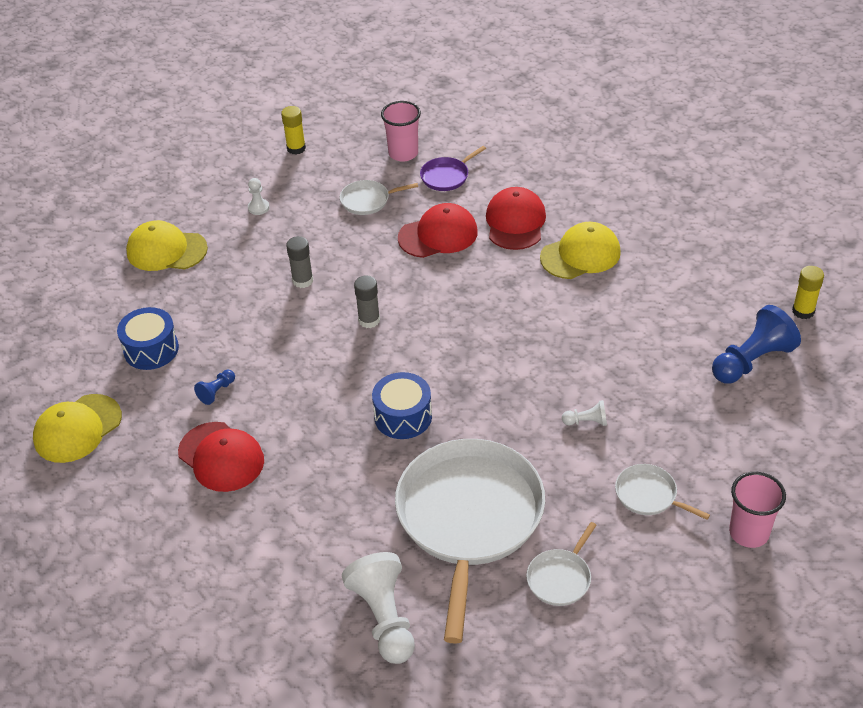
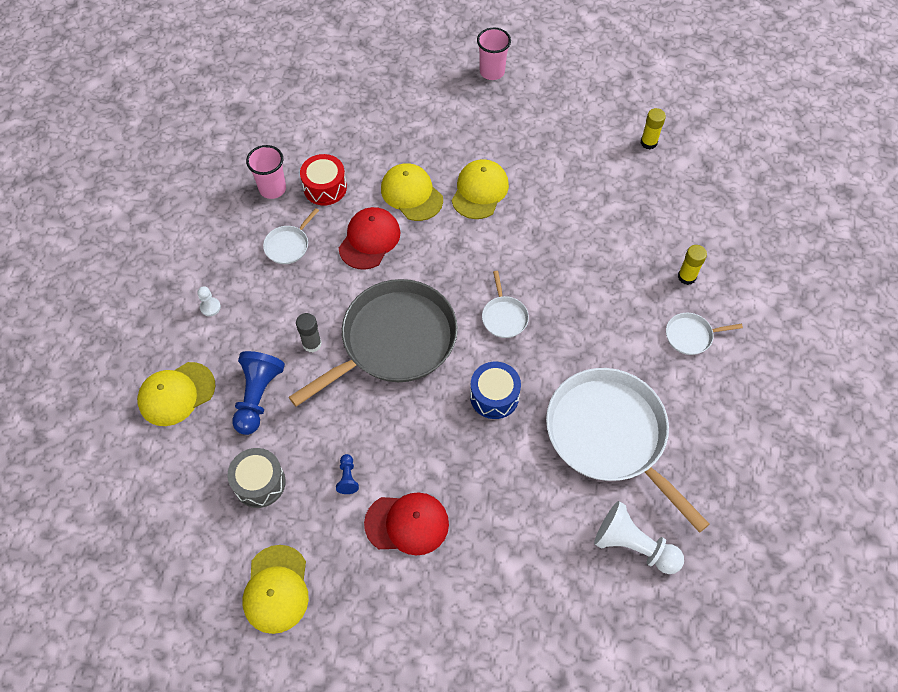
camera: 45 degrees left, 15 degrees up
(151, 349) = (259, 483): blue drum -> grey drum
(296, 148) = (183, 237): yellow glue stick -> yellow glue stick (686, 277)
(369, 320) = (394, 341): grey glue stick -> grey pan
(447, 176) = (325, 188): purple pan -> red drum
(515, 222) = (411, 194): red cap -> yellow cap
(560, 578) = (700, 431): white pan -> white pan (504, 317)
(586, 422) = (607, 312): white pawn -> none
(749, 533) = (764, 318): pink cup -> pink cup (492, 72)
(752, 361) = (655, 198): blue pawn -> blue pawn (257, 397)

